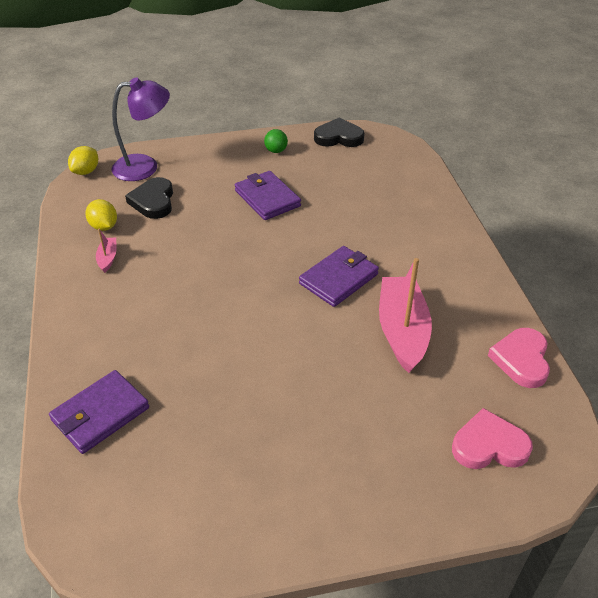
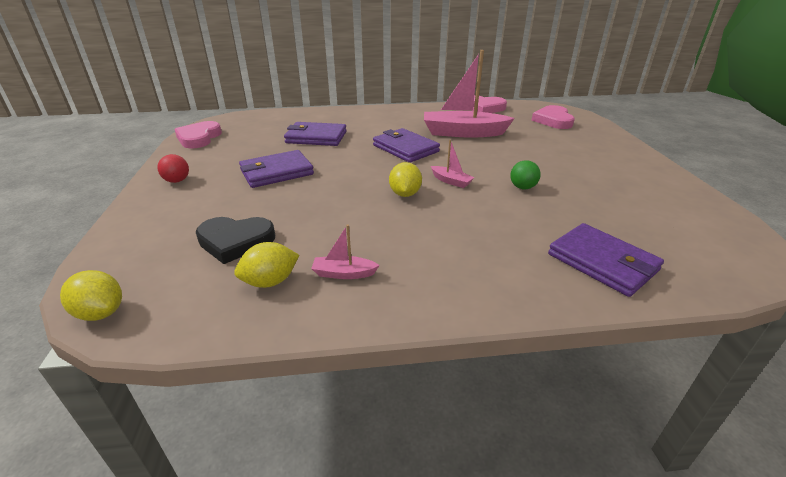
camera: 85 degrees left, 10 degrees down
(145, 167) = (144, 251): purple lamp -> none
(227, 283) = (405, 194): none -> yellow lemon
(247, 151) = (177, 181): none -> red ball
(256, 316) = (451, 181): none -> pink boat
(276, 151) = (193, 166): green ball -> green ball (522, 187)
(338, 137) = (199, 138): black heart -> pink heart
(357, 209) = (316, 137): none -> purple wallet

